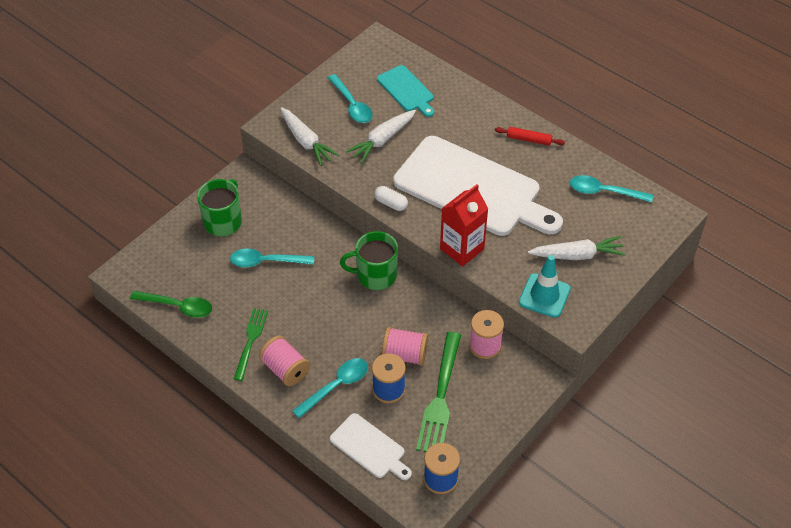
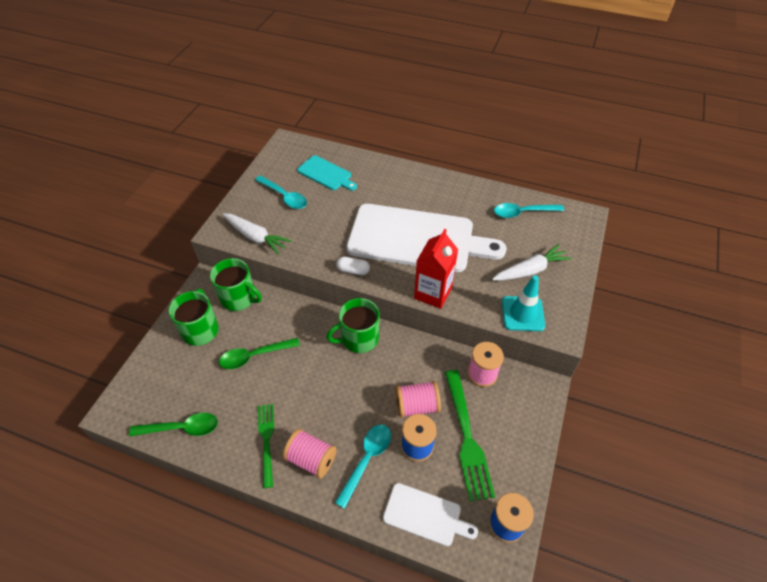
camera: 20 degrees left, 0 degrees up
(266, 262) = (254, 356): turquoise spoon -> green spoon
(271, 201) = (239, 298): none -> green mug
(382, 140) = (323, 219): white carrot -> none
(529, 139) = (443, 187): red rolling pin -> none

